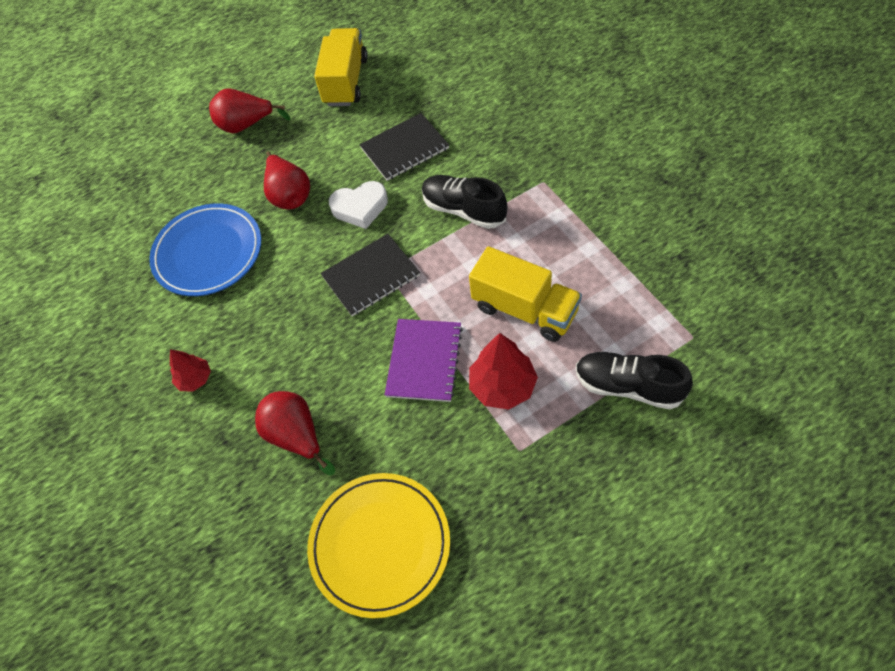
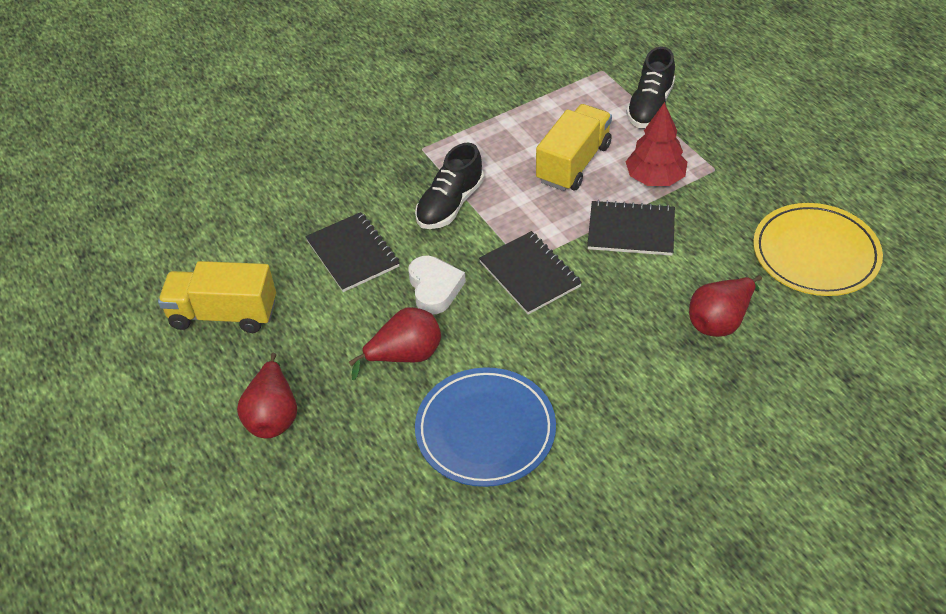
camera: 95 degrees left, 10 degrees down
(195, 379) = (662, 418): red tree -> none
(424, 361) = (631, 230): purple notebook -> black notebook

